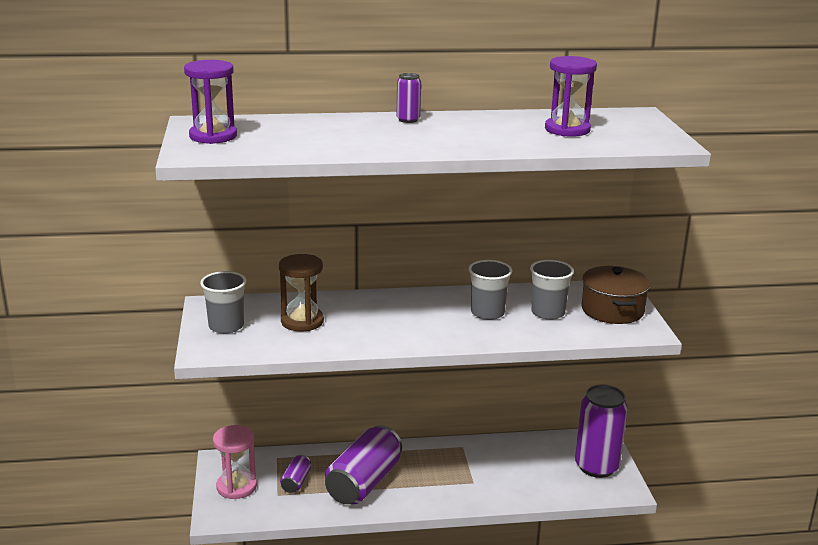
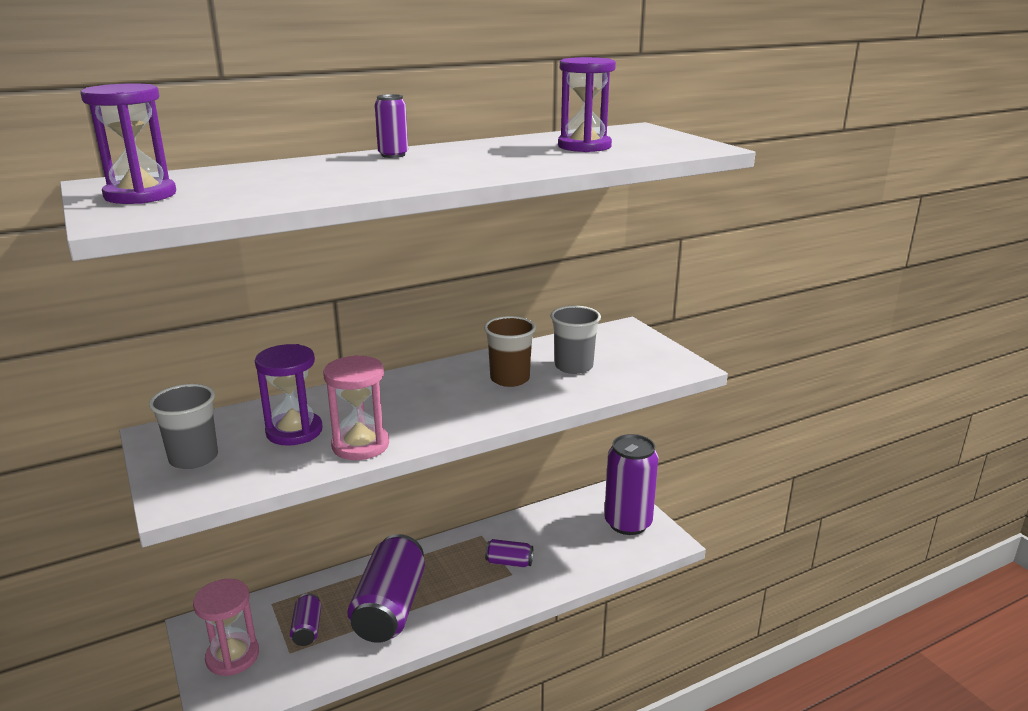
camera: 20 degrees left, 0 degrees up
(302, 321) = (294, 431): brown hourglass -> purple hourglass
(344, 341) = (360, 445): none -> pink hourglass
(475, 473) = (509, 562): none -> purple can
(487, 313) = (510, 379): grey cup -> brown cup
(612, 310) = (636, 351): brown pot -> none

